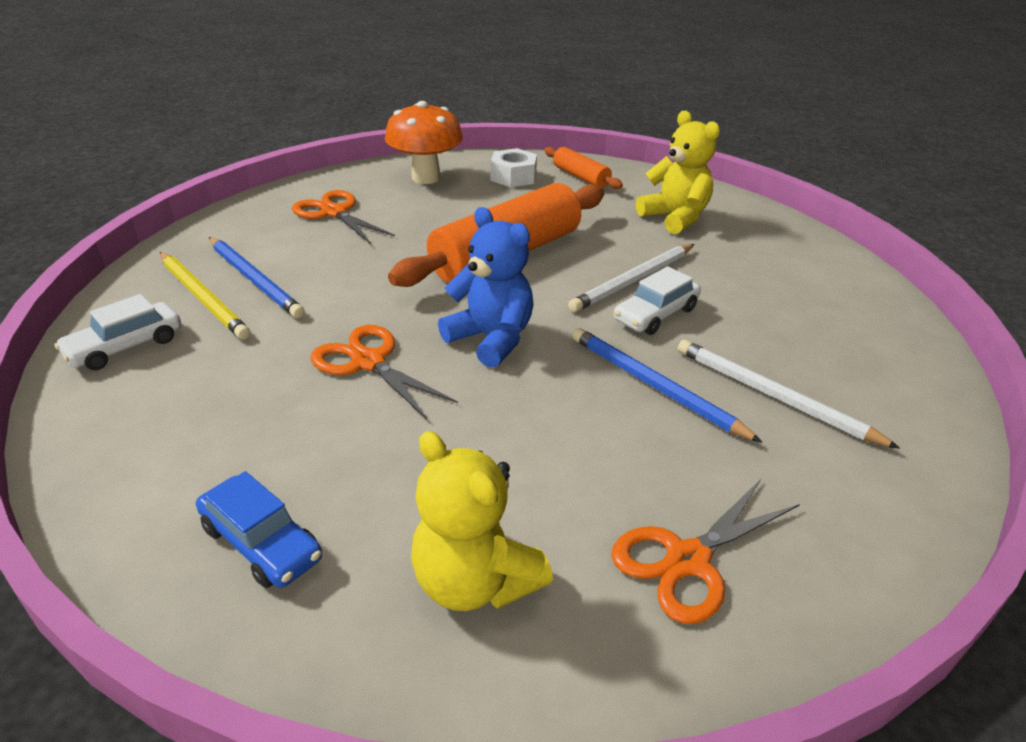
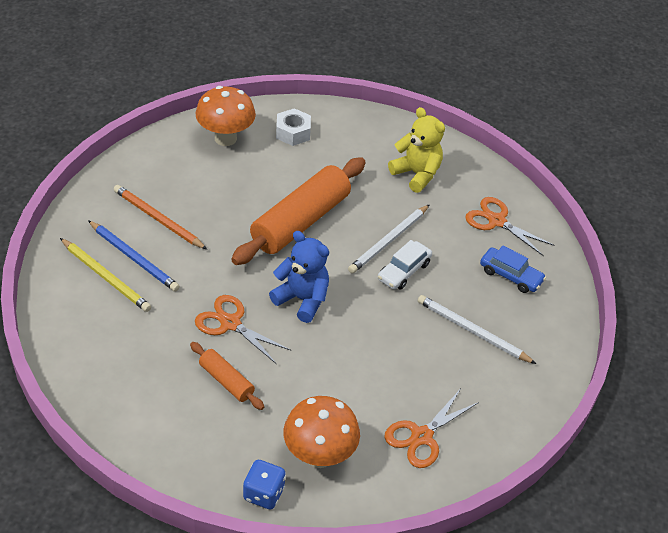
camera: 10 degrees left, 10 degrees up
(125, 346) = (75, 322): white car -> none
(261, 543) = (208, 444): blue car -> blue car (510, 276)
(307, 243) = (158, 219): none -> orange pencil
(334, 212) = (167, 184): orange scissors -> orange scissors (497, 221)
(340, 652) = (264, 493): none -> blue dice
(475, 581) = (319, 455): yellow teddy bear -> orange mushroom
(581, 177) = (345, 129): orange rolling pin -> orange rolling pin (226, 381)
(654, 386) = (404, 329): blue pencil -> none

